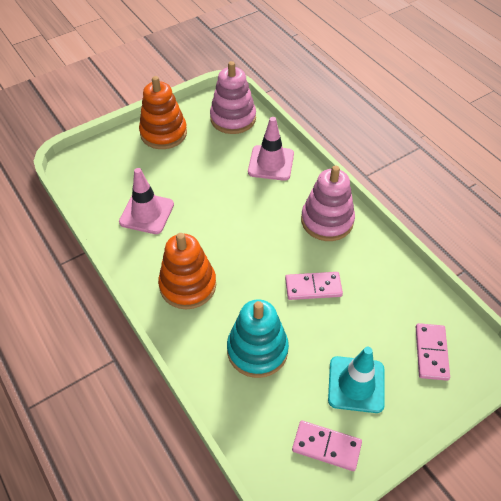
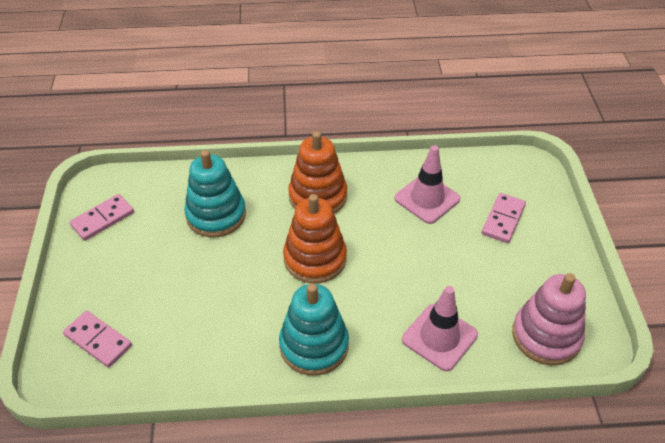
camera: 120 degrees right, 5 degrees down
(163, 133) = (549, 255): orange stacking toy -> orange stacking toy (315, 259)
(313, 287) = (242, 286): pink domino -> pink domino (503, 220)
(327, 221) = (314, 345): pink stacking toy -> turquoise stacking toy
(356, 384) = (127, 265): turquoise traffic cone -> none

